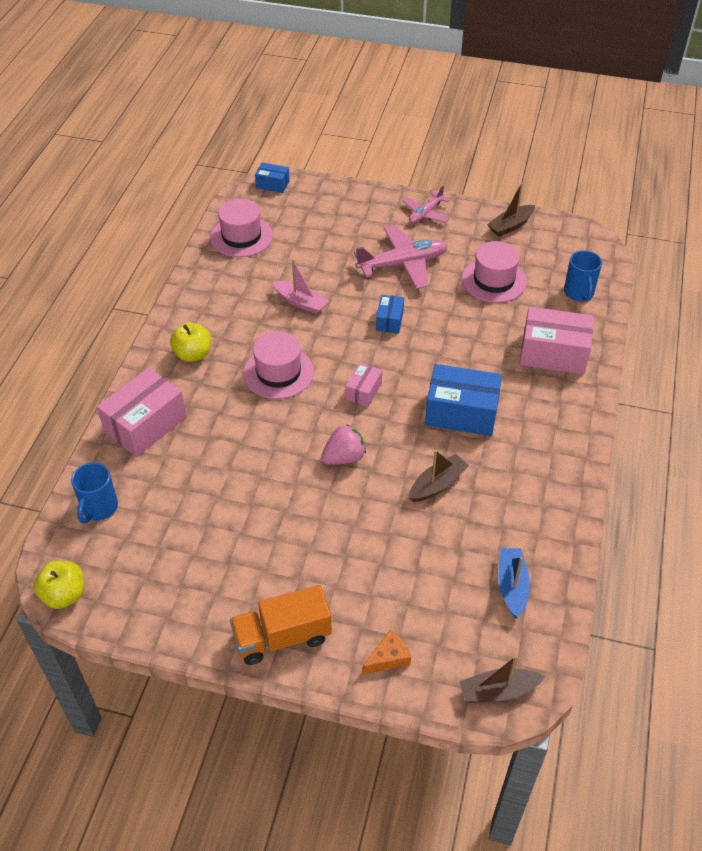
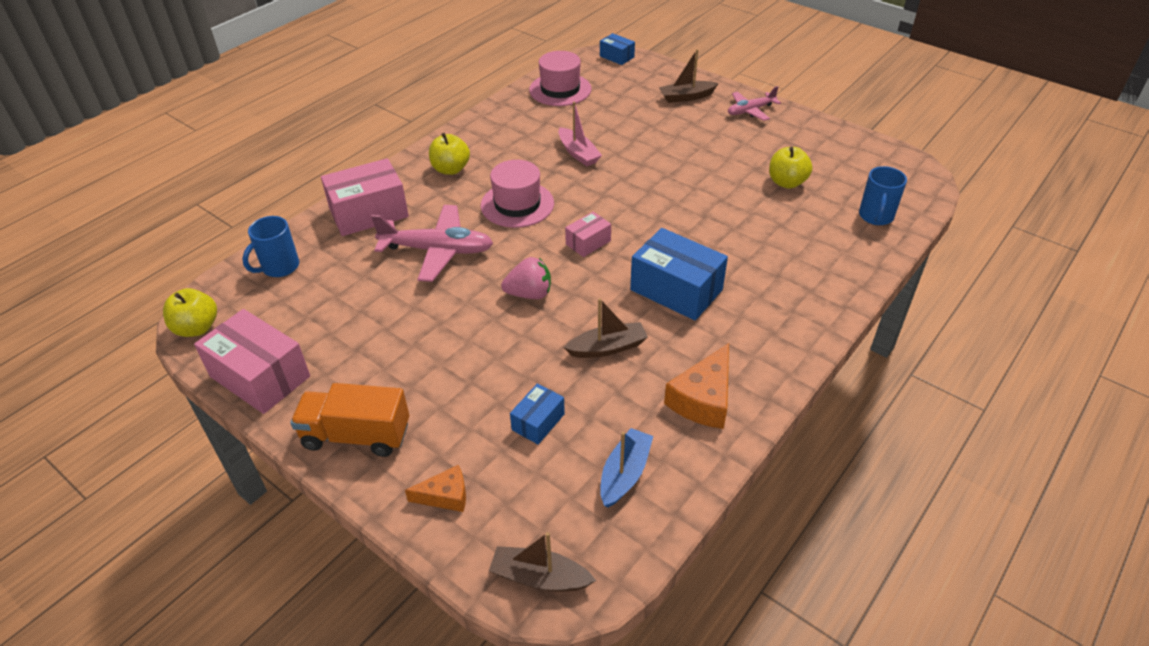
camera: 25 degrees right, 5 degrees down
(389, 320) = (655, 190): blue box -> blue box (538, 422)
(403, 264) = (700, 146): pink plane -> pink plane (437, 250)
(494, 280) = (787, 182): pink hat -> yellow apple
(510, 225) = (835, 140): brown boat -> brown boat (686, 97)
(534, 502) = (703, 399): none -> orange cheese
(553, 353) = (812, 264): pink box -> pink box (260, 376)

